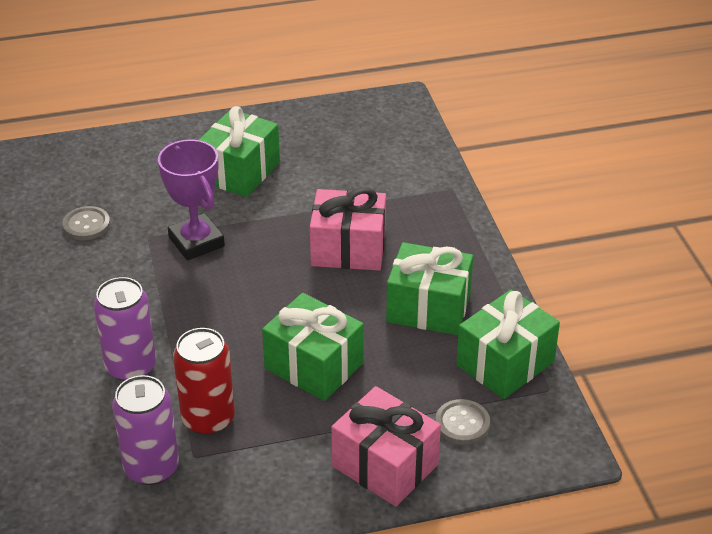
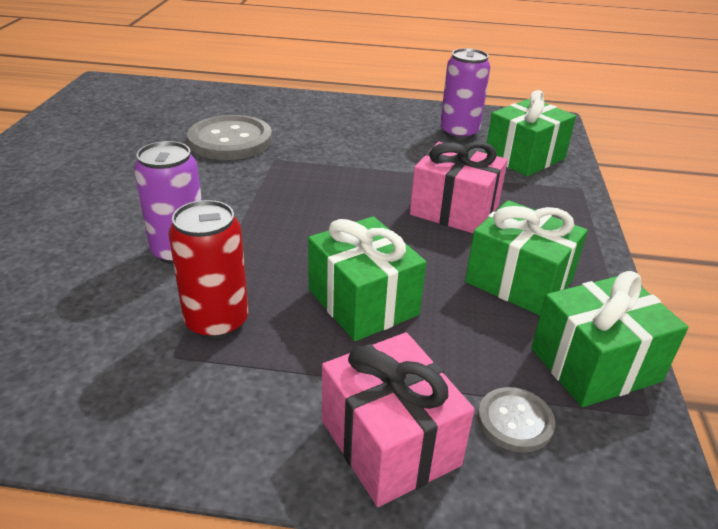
camera: 20 degrees right, 5 degrees down
(86, 225) = (230, 140): grey button -> grey button, size x1.93
(151, 468) = (119, 353): purple can -> purple can (459, 132)
(196, 242) = (313, 172): purple trophy -> none
(240, 171) = (384, 135): green gift -> green gift (524, 157)

